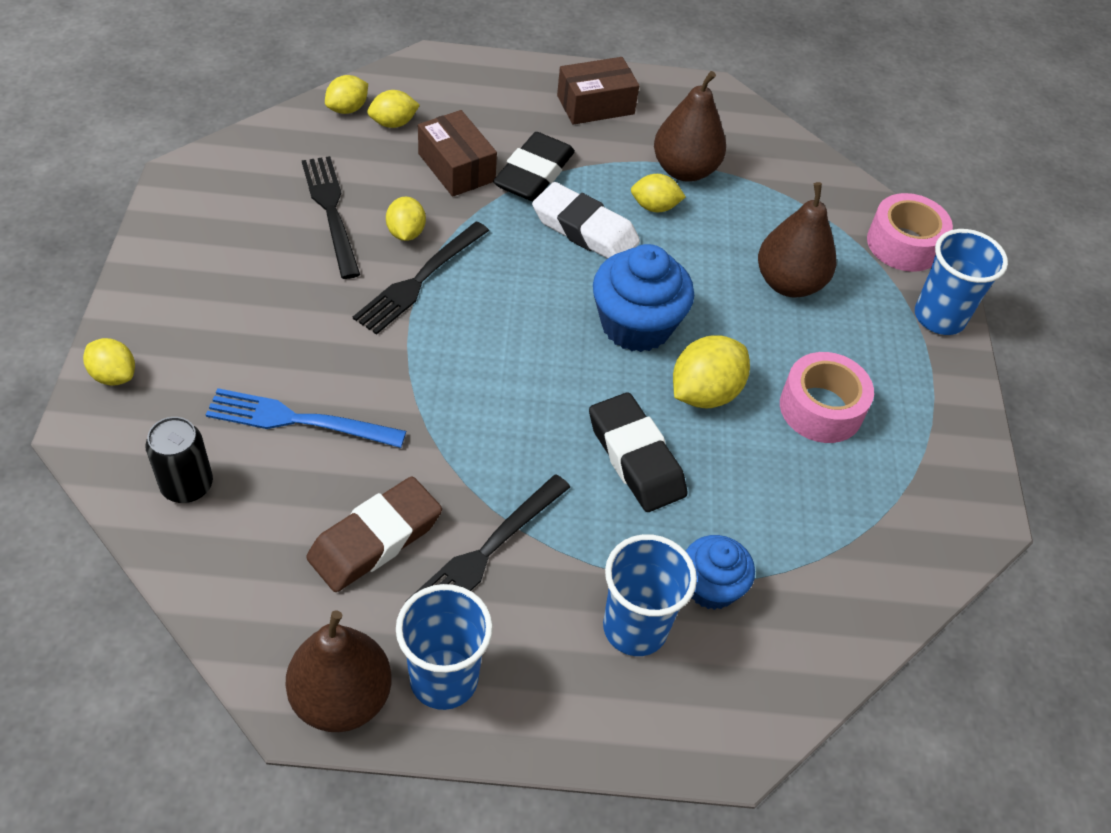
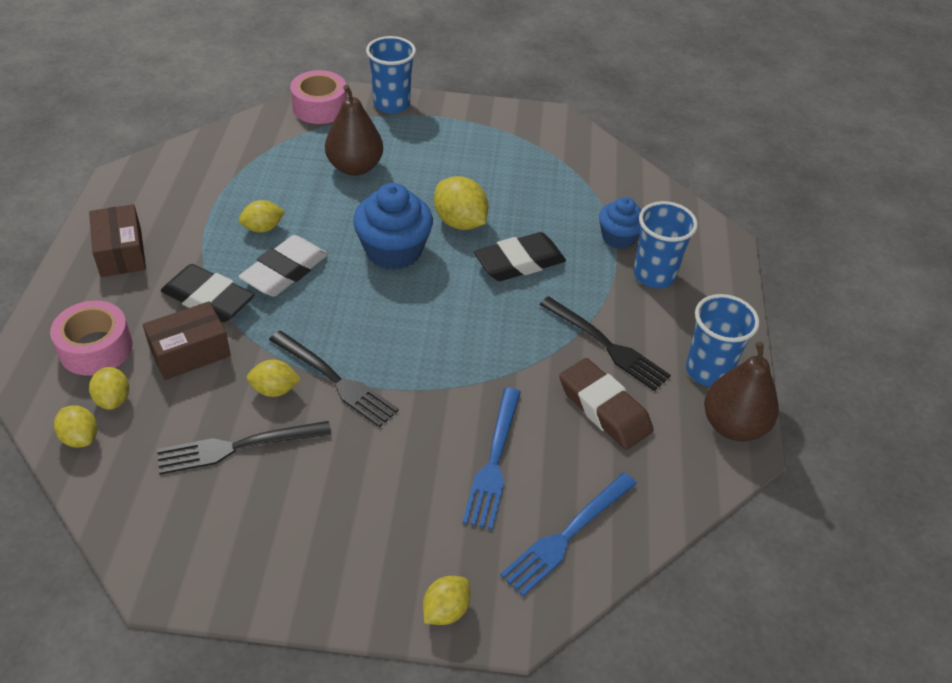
camera: 85 degrees left, 5 degrees down
(187, 485) = (566, 536): black can -> blue fork
(654, 207) = (263, 228): yellow lemon -> yellow lemon turned 60 degrees clockwise
(684, 170) = (220, 206): brown pear -> none
(821, 408) = (472, 169): pink tape -> pink tape (96, 348)

